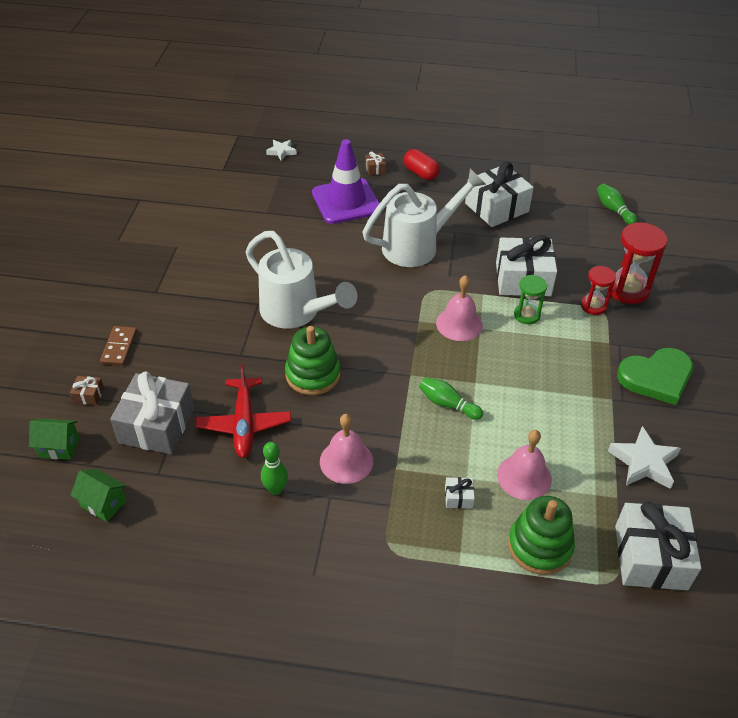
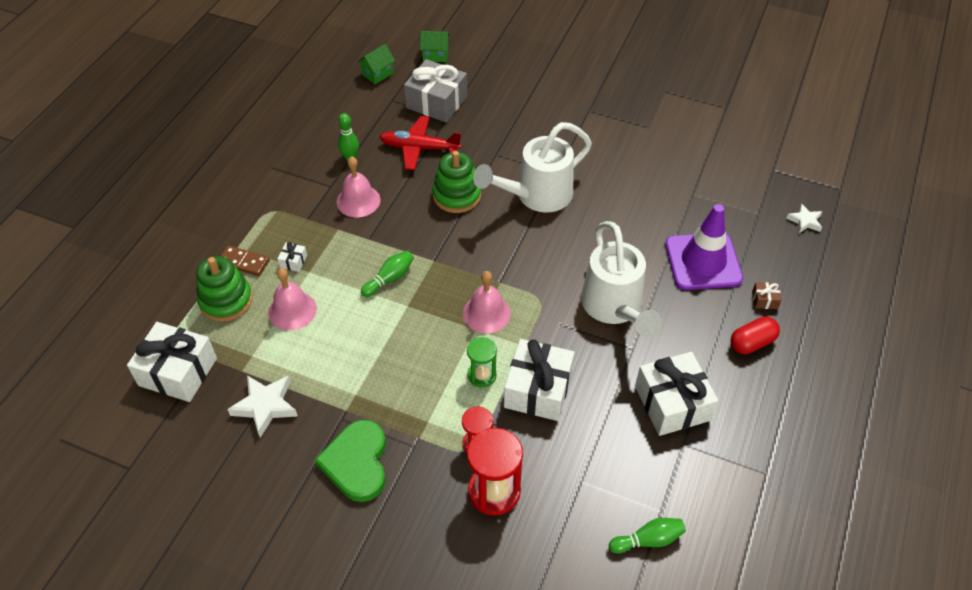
camera: 105 degrees right, 5 degrees up
(59, 447) = (435, 55): green house -> green house turned 75 degrees clockwise
(88, 395) = (480, 70): brown gift -> none
(119, 347) = (526, 87): brown domino -> brown domino (244, 262)

